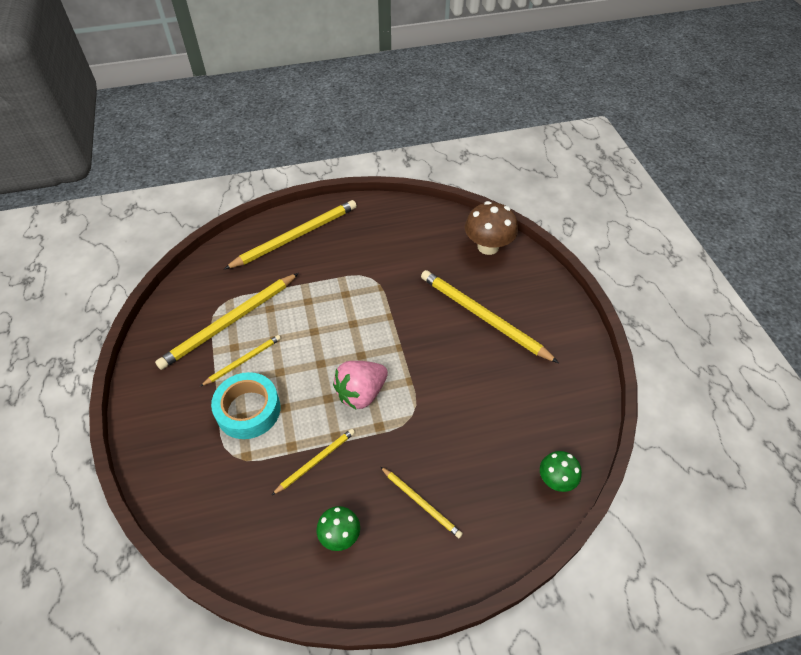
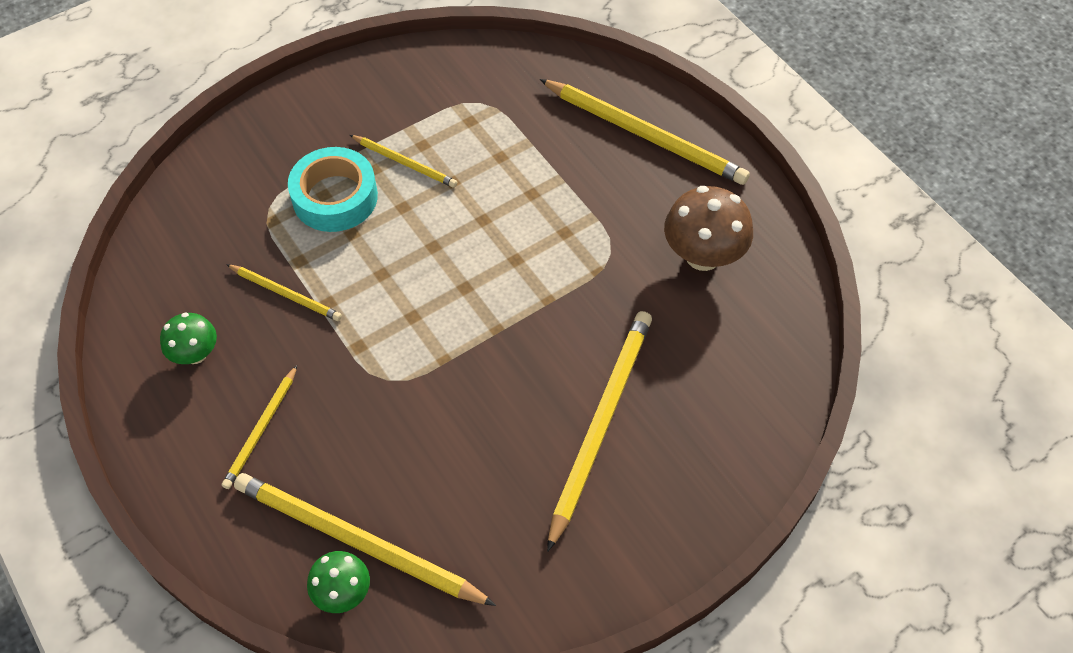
camera: 70 degrees right, 5 degrees up
(229, 322) = (458, 124): yellow pencil -> yellow pencil (357, 541)
(361, 393) = (402, 309): pink strawberry -> none
(488, 247) = (757, 393): brown mushroom -> brown mushroom (703, 255)

